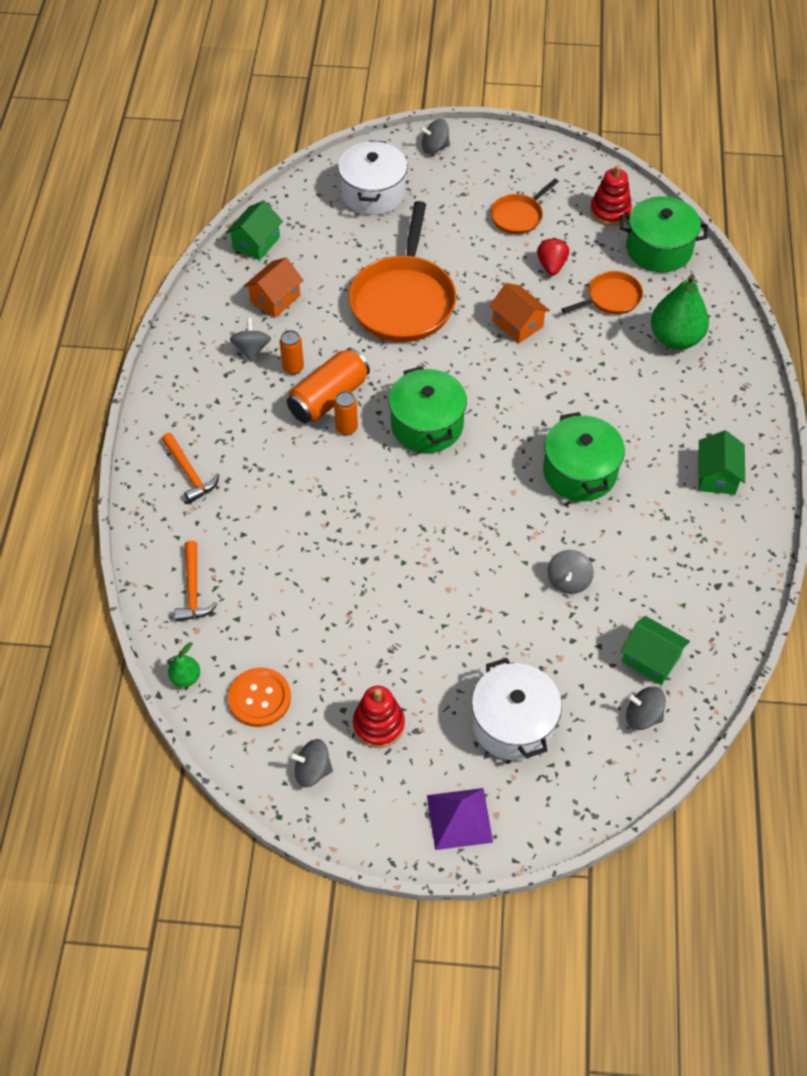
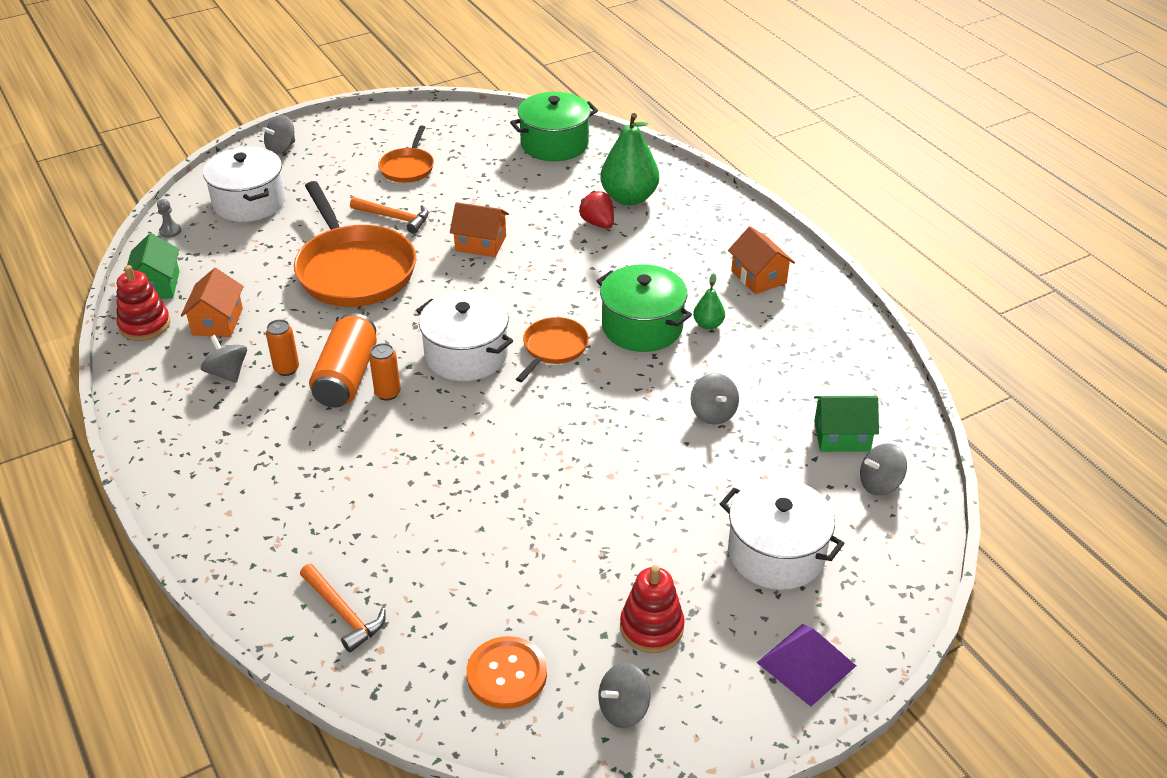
camera: 35 degrees left, 15 degrees down
(186, 678) = (407, 701): green pear -> green pear (708, 324)
(189, 473) = (247, 509): orange hammer -> orange hammer (394, 218)
(298, 194) = (170, 231): none -> grey pawn
(427, 425) = (466, 355): green pot -> white pot
(551, 265) = (472, 190): red strawberry -> red strawberry (598, 223)
(610, 211) = (487, 134): red stacking toy -> red stacking toy (145, 325)
(611, 298) = (546, 192): orange pan -> orange pan (553, 348)
(716, 475) = (758, 277): green house -> orange house

